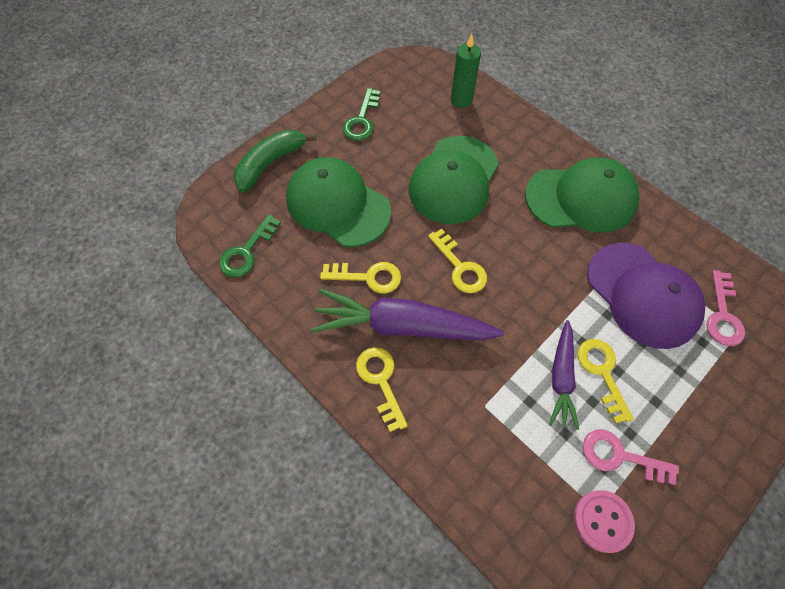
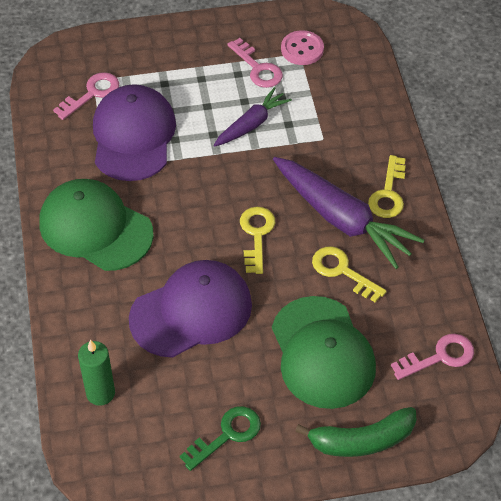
camera: 145 degrees left, 10 degrees down
(247, 252) = (439, 357): green key -> pink key
(454, 180) = (191, 311): green cap -> purple cap
(602, 372) = (219, 111): yellow key -> none

